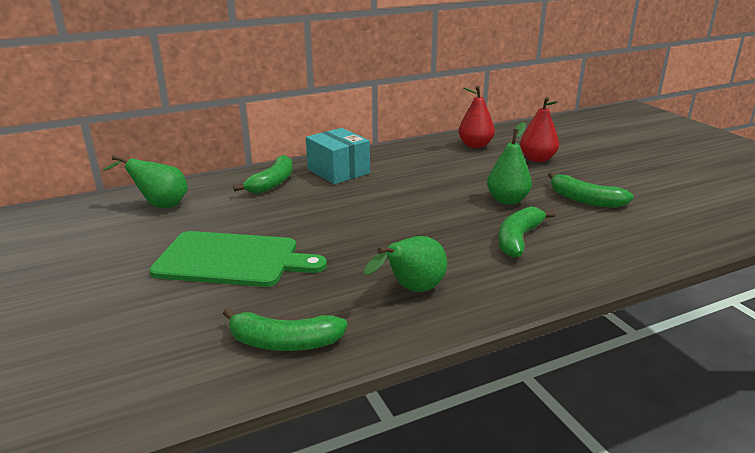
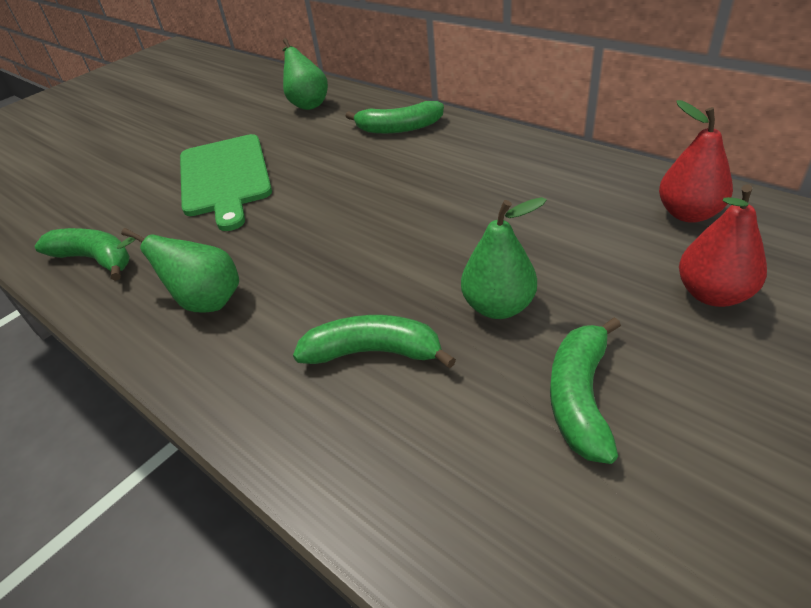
camera: 70 degrees right, 15 degrees up
(284, 342) = (95, 259): green banana -> green banana turned 135 degrees clockwise
(338, 171) = (466, 149): turquoise box -> none

